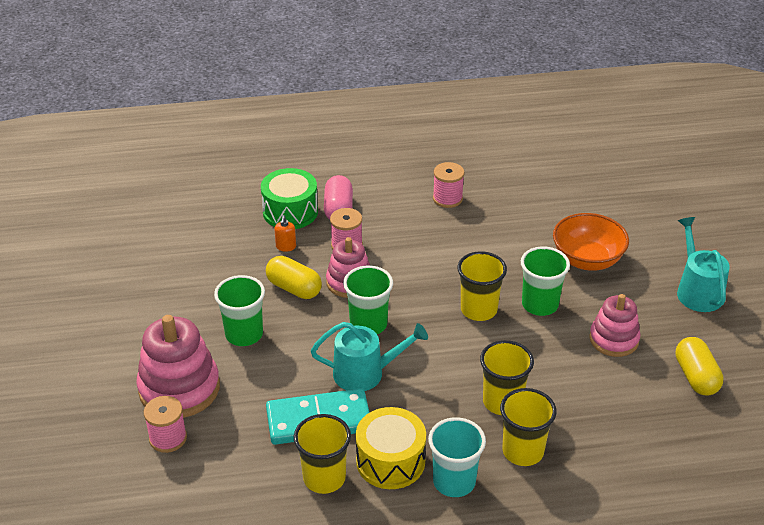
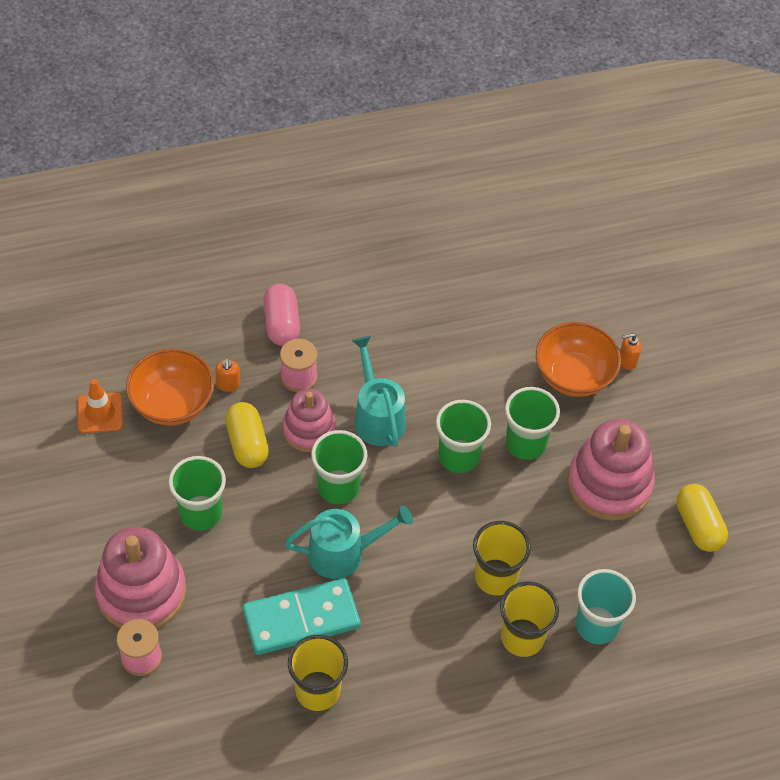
camera: 10 degrees left, 15 degrees up
(173, 259) = (100, 413): none -> orange traffic cone
(236, 256) = (172, 404): none -> orange bowl
(290, 212) = (225, 332): green drum -> none
(294, 288) = (247, 444): yellow capsule -> yellow capsule turned 45 degrees clockwise
(390, 461) = (385, 663): yellow drum -> none
(447, 198) = (407, 298): pink spool -> none
(454, 482) = (454, 682): turquoise cup -> turquoise cup (597, 625)
(478, 310) = (459, 456): yellow cup -> green cup
(614, 339) = (609, 484): pink stacking toy -> pink stacking toy, size x1.57
(635, 252) = (627, 361): none -> orange soap dispenser
(697, 291) = (697, 410): turquoise watering can -> turquoise watering can (377, 417)

